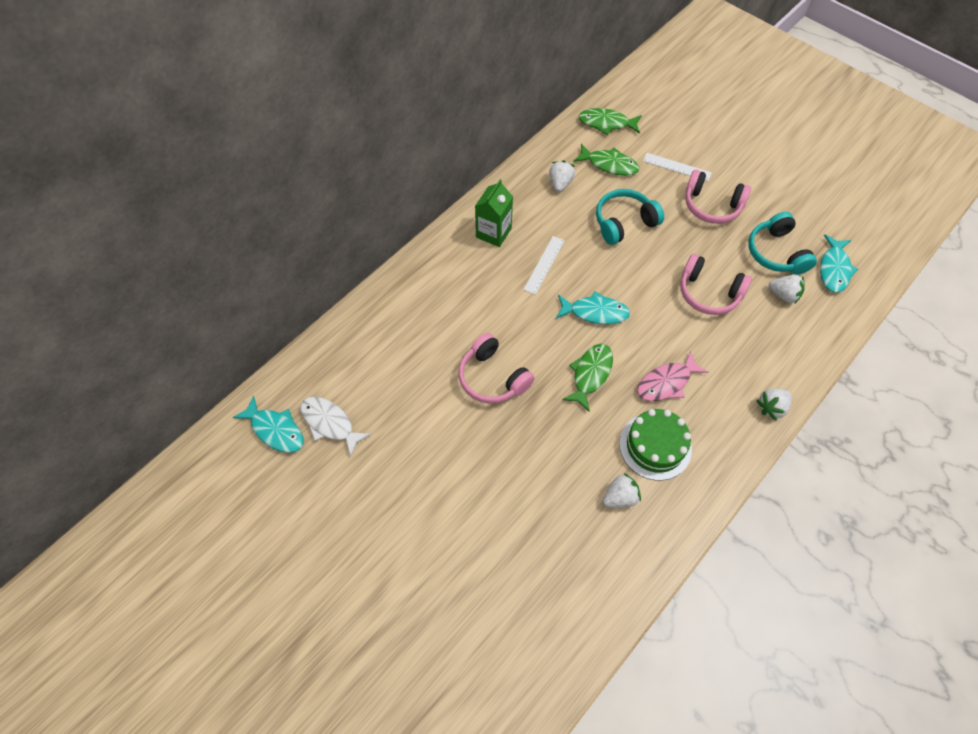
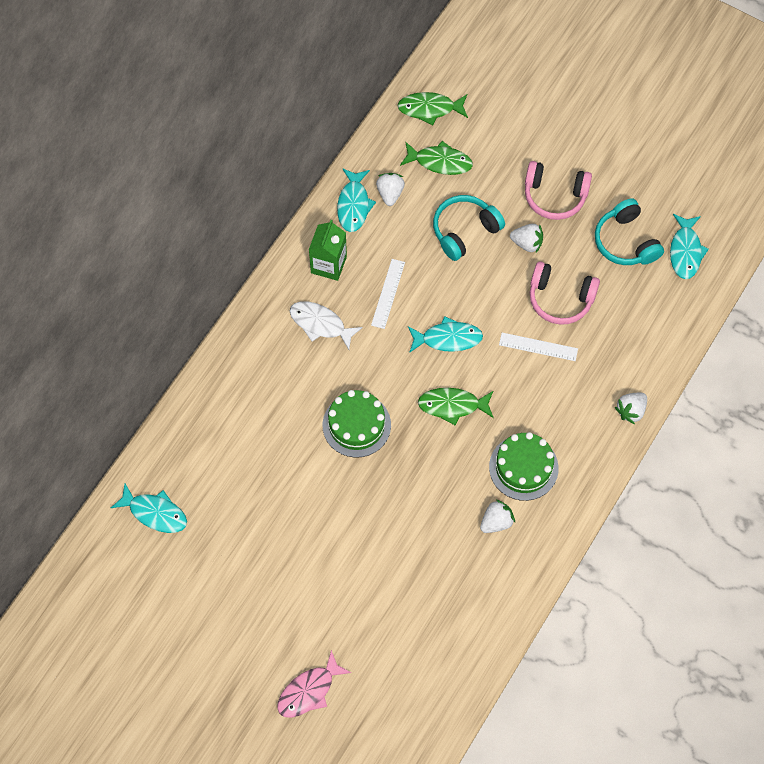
camera: 10 degrees left, 5 degrees up
(330, 423) = (206, 497): white fish -> white fish (320, 324)
(492, 378) = (356, 425): pink headphones -> green cake
(526, 188) = (353, 205): none -> turquoise fish
(590, 374) = (452, 405): green fish -> green fish turned 105 degrees counterclockwise
(666, 382) = (527, 402): pink fish -> pink fish (309, 691)
(677, 167) = (513, 153): white ruler -> white ruler (538, 346)
(783, 295) = (636, 289): white strawberry -> white strawberry (527, 243)

